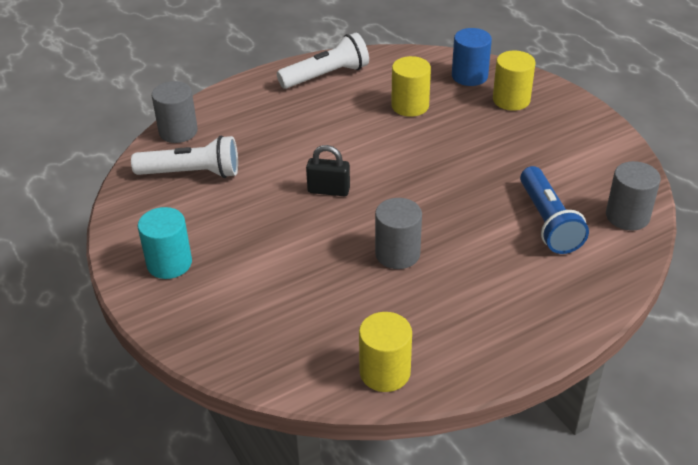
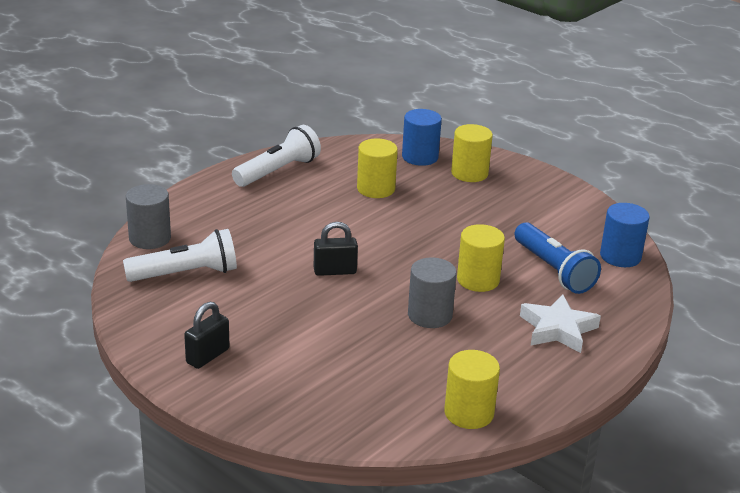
camera: 20 degrees left, 10 degrees down
(169, 263) = (207, 356): turquoise cylinder -> black padlock
(464, 221) = (478, 280): none -> yellow cylinder
(521, 291) = (557, 329): none -> white star
(627, 216) = (620, 256): grey cylinder -> blue cylinder

